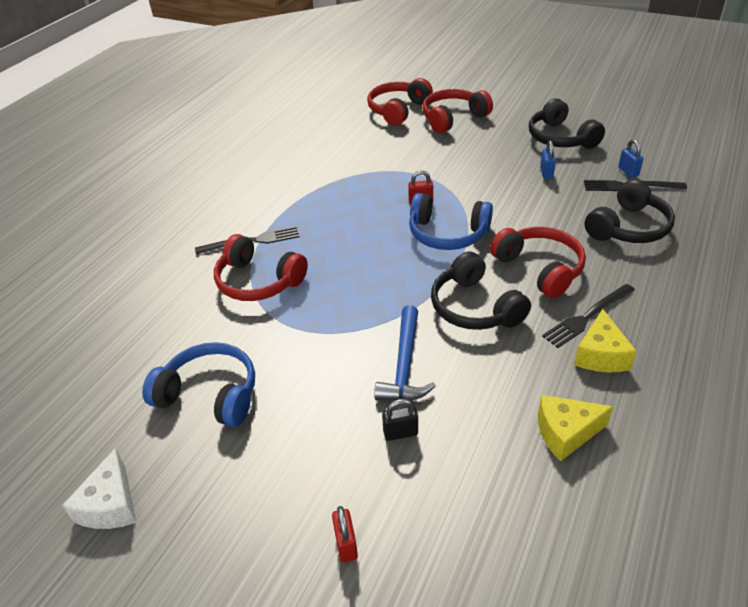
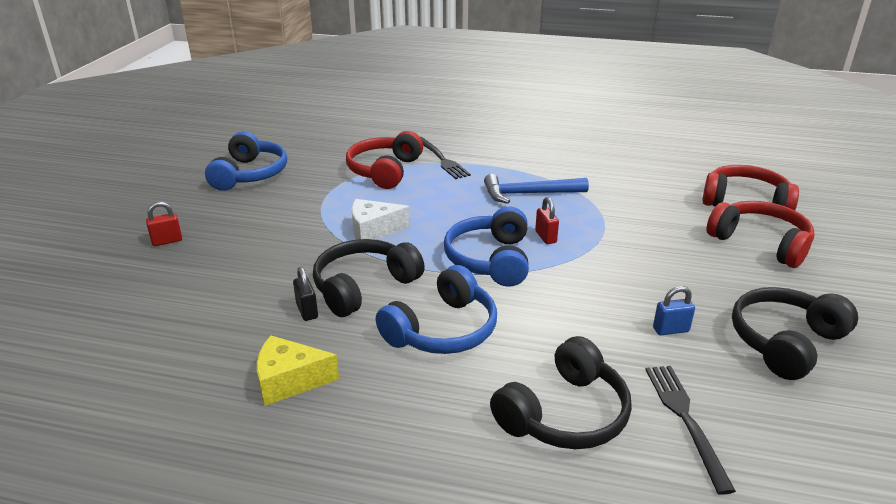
camera: 75 degrees right, 10 degrees down
(110, 505) = (157, 161): white cheese -> white cheese (373, 231)
(346, 544) = (93, 247): red padlock -> red padlock (167, 241)
(400, 433) = (196, 259): black padlock -> black padlock (307, 311)
(404, 365) = (278, 253): blue hammer -> blue hammer (528, 194)
(540, 268) = (443, 330): red headphones -> blue headphones
(566, 433) = (177, 354): yellow cheese -> none
(587, 316) = (357, 370): black fork -> none
(628, 172) = (731, 419): blue padlock -> none
(628, 227) = (565, 414): black headphones -> black headphones turned 75 degrees counterclockwise

